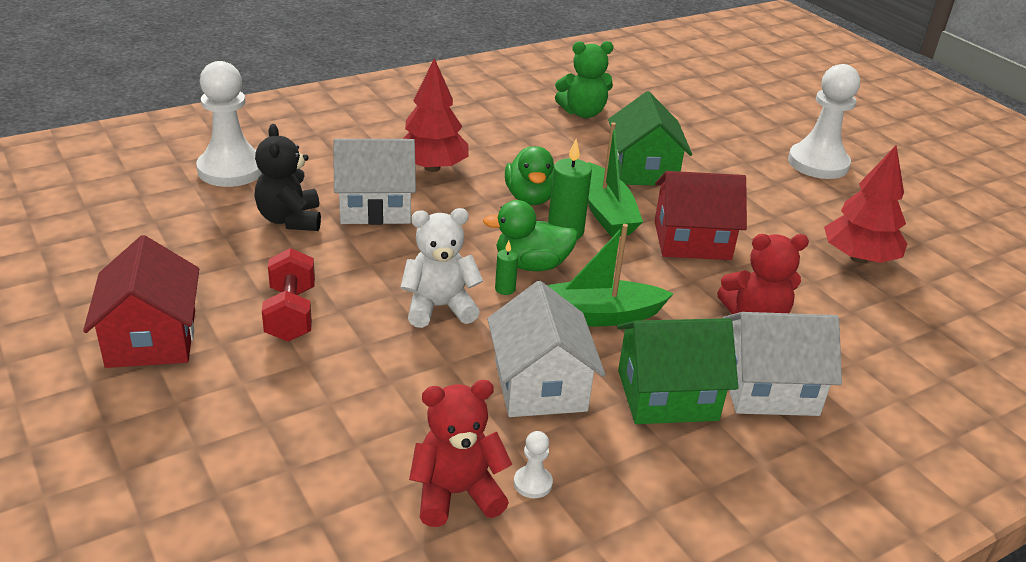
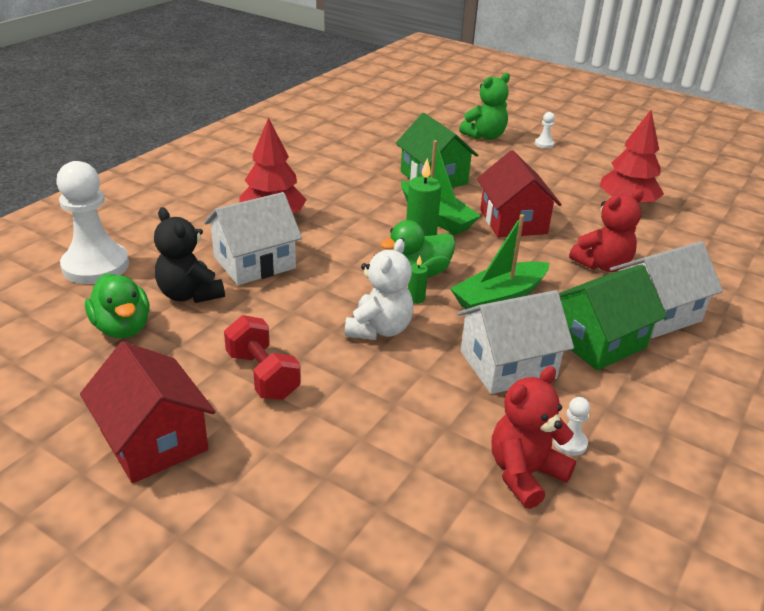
camera: 25 degrees left, 0 degrees up
(439, 307) = (379, 329): white teddy bear -> white teddy bear turned 150 degrees clockwise
(530, 198) = (371, 221): green duck -> green duck (122, 328)
(540, 385) = (507, 365): white house -> white house turned 75 degrees counterclockwise
(583, 113) = (352, 145): green teddy bear -> green teddy bear (484, 136)
(692, 240) = (513, 221): red house -> red house turned 75 degrees counterclockwise
(818, 163) = (544, 144): white pawn -> white pawn, size x0.41

